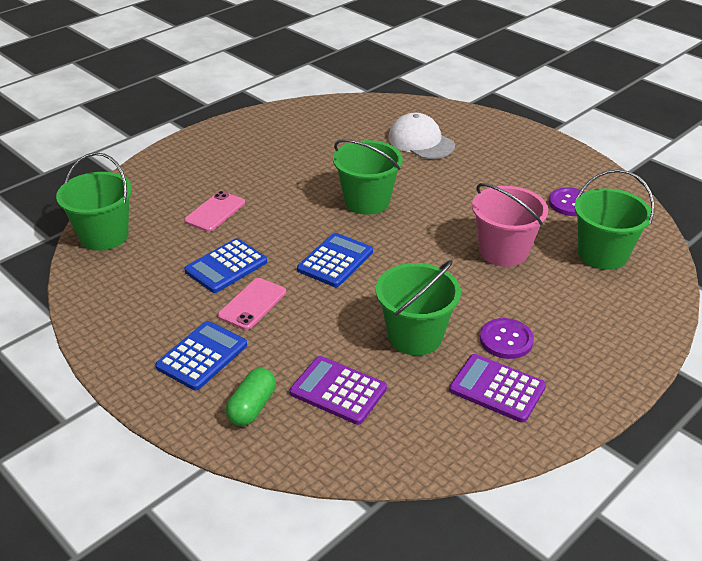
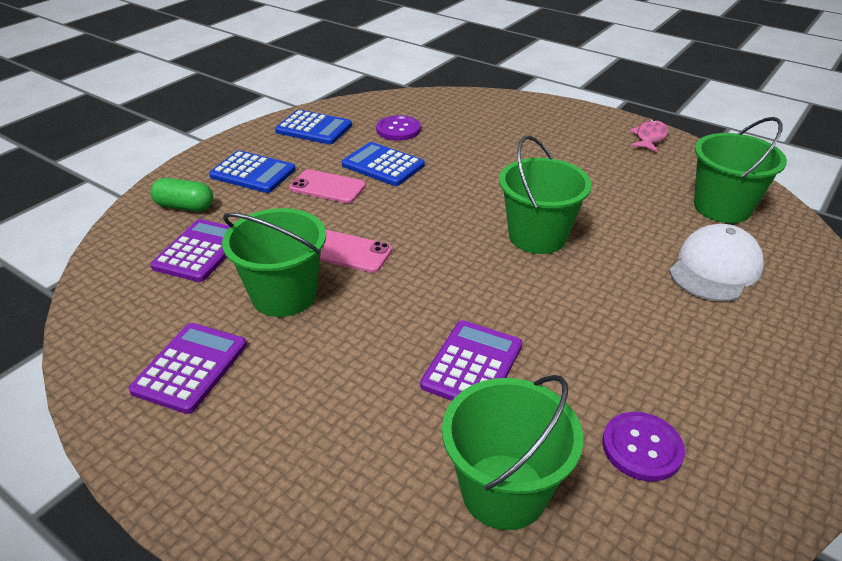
camera: 80 degrees right, 0 degrees up
(104, 236) = (412, 103): green bucket -> green bucket (722, 207)
(215, 212) = (471, 146): pink phone -> pink phone (349, 252)
(245, 124) = (649, 137): none -> pink fish
(335, 260) = (410, 226): blue calculator -> blue calculator (314, 128)
(503, 251) = (472, 365): pink bucket -> purple calculator
(506, 340) = (279, 373): purple button -> purple button (398, 130)

